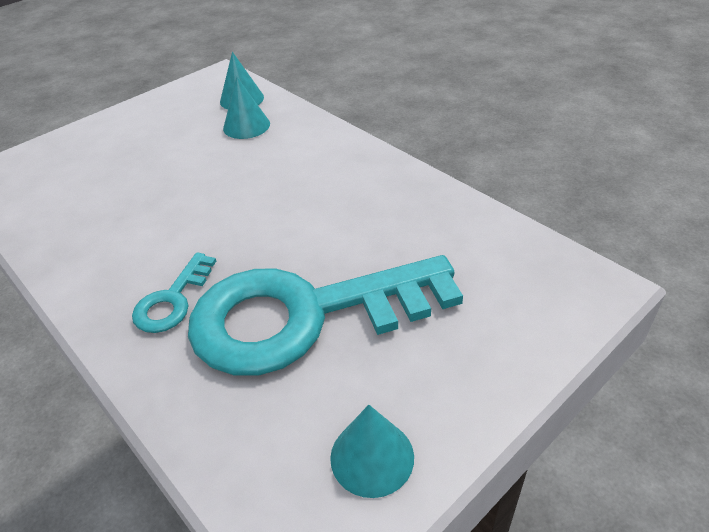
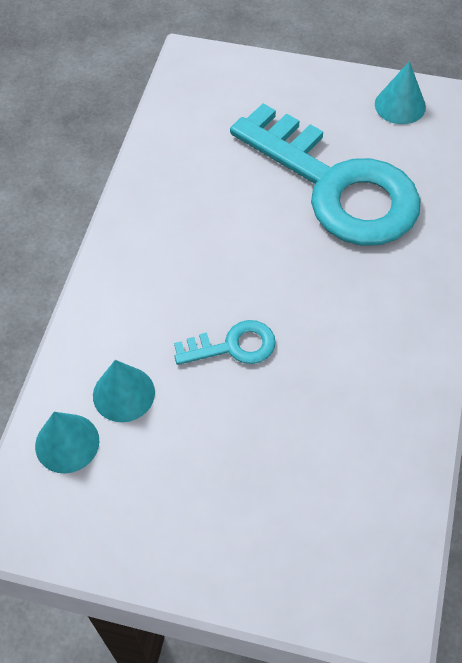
camera: 125 degrees left, 15 degrees up
(173, 300) = (388, 272): turquoise key -> turquoise key (233, 346)

